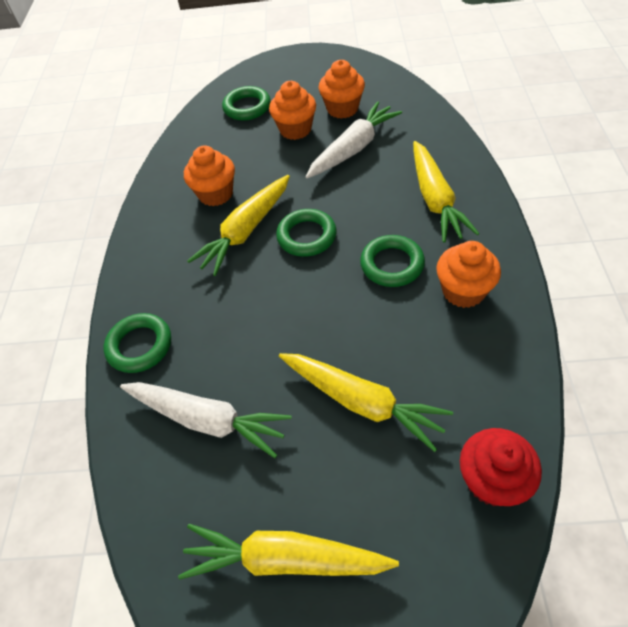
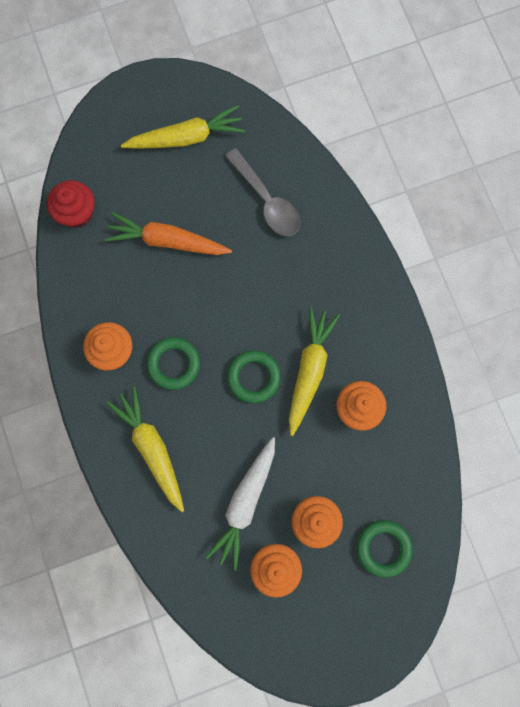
camera: 155 degrees right, 25 degrees up
(140, 346) = (343, 240): green ring -> none
(207, 419) = (267, 201): white carrot -> grey spoon
(361, 402) = (168, 241): yellow carrot -> orange carrot

